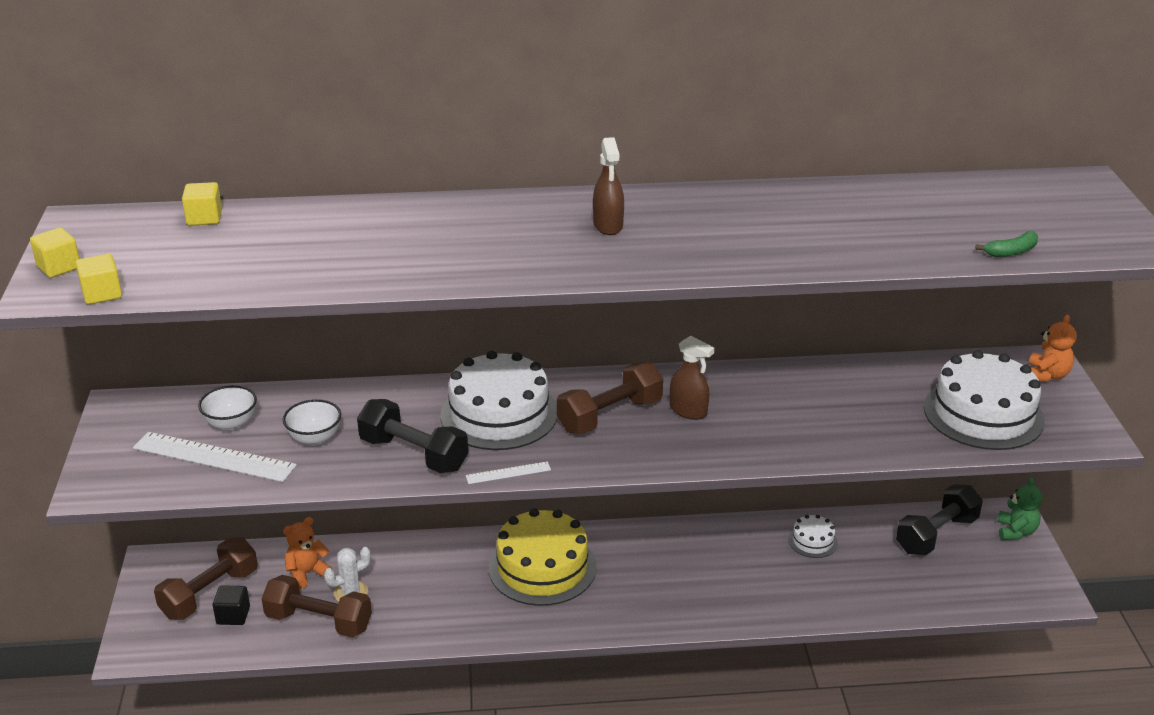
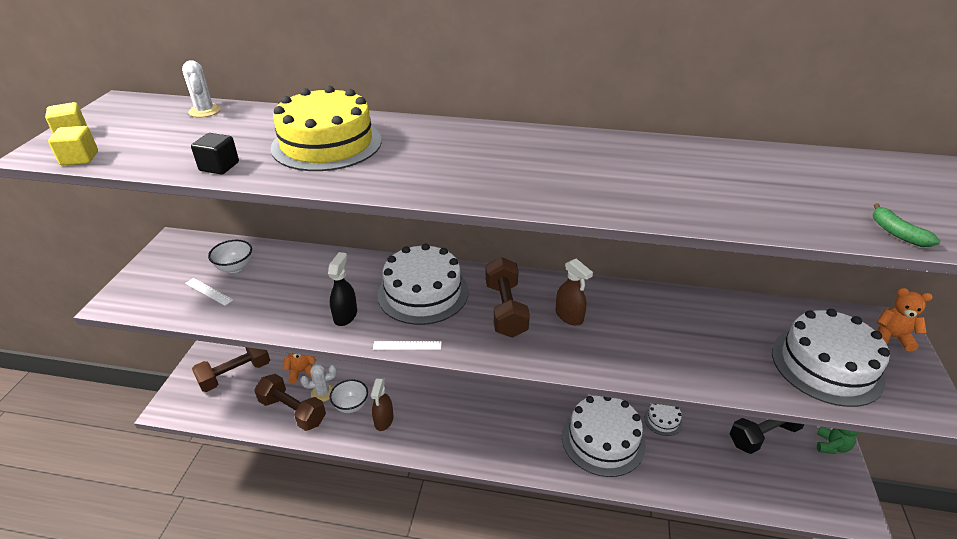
camera: 15 degrees right, 5 degrees up
(204, 218) = (205, 111): yellow cube -> white cactus
(214, 457) = (209, 291): white ruler -> white ruler, size x0.49
(233, 615) = (242, 394): black cube -> black cube (219, 166)
(314, 439) = (283, 289): white bowl -> white bowl (351, 405)
(414, 454) = (345, 315): black dumbbell -> black spray bottle
(542, 567) = (457, 400): yellow cake -> yellow cake (327, 144)
(608, 225) = (508, 156): brown spray bottle -> brown spray bottle (383, 420)
(610, 416) = (505, 309): brown dumbbell -> brown dumbbell turned 75 degrees counterclockwise
(745, 576) = (603, 440): none -> white cake
(1011, 252) = (897, 233): green banana -> green banana turned 75 degrees clockwise
(1047, 375) = (892, 337): orange teddy bear -> orange teddy bear turned 105 degrees counterclockwise

